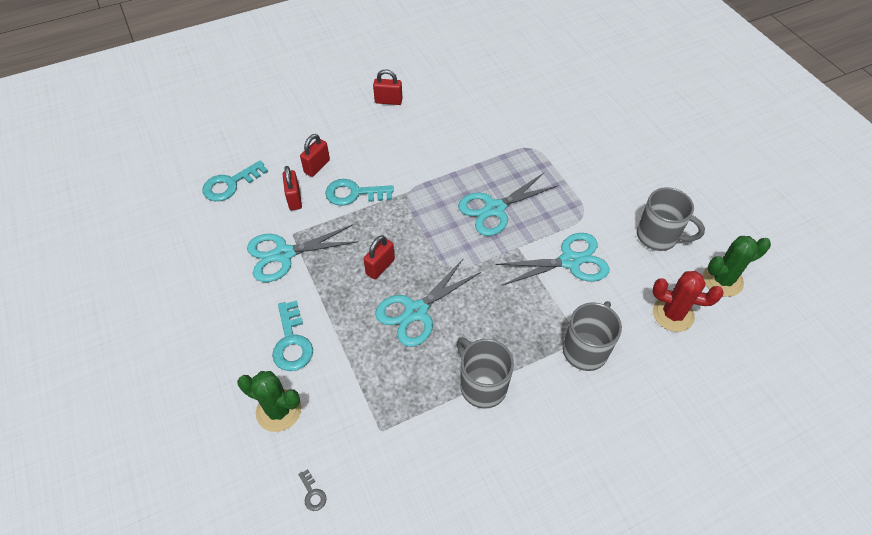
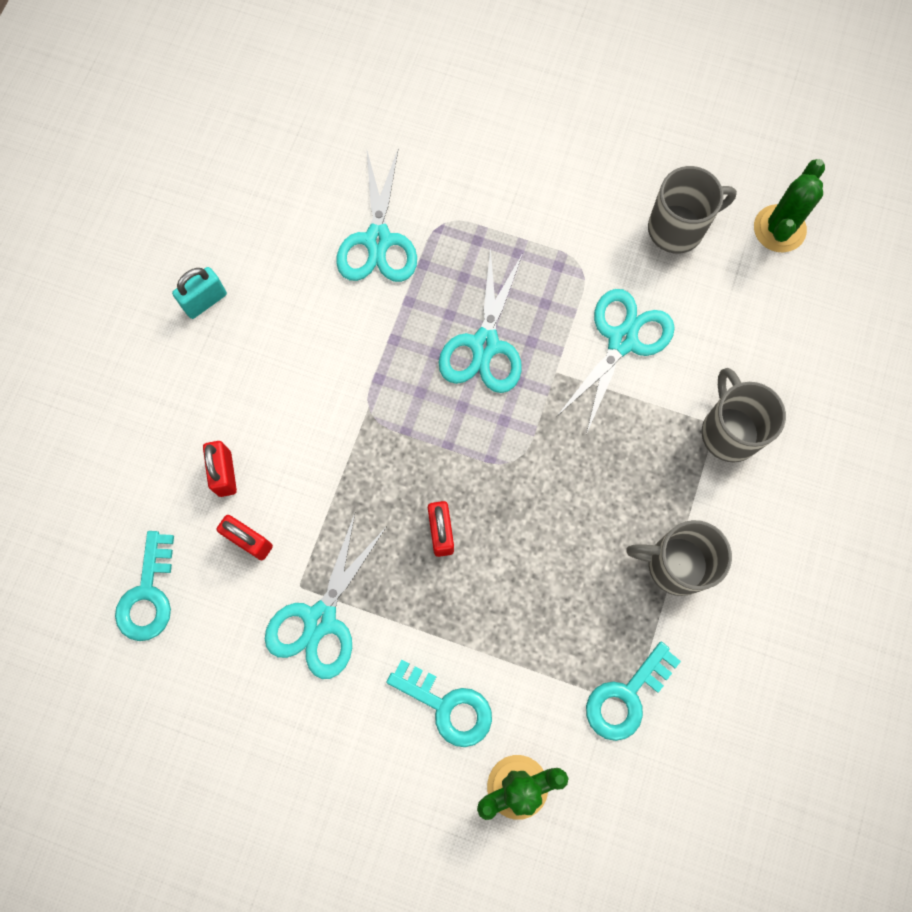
camera: 45 degrees left, 20 degrees up
(312, 493) = (638, 826): grey key -> none
(354, 193) = (310, 469): turquoise key -> turquoise key (626, 697)
(388, 101) = (205, 301): red padlock -> turquoise padlock
(416, 312) = (533, 548): turquoise scissors -> turquoise scissors (378, 241)
(673, 314) = (769, 313): red cactus -> none

